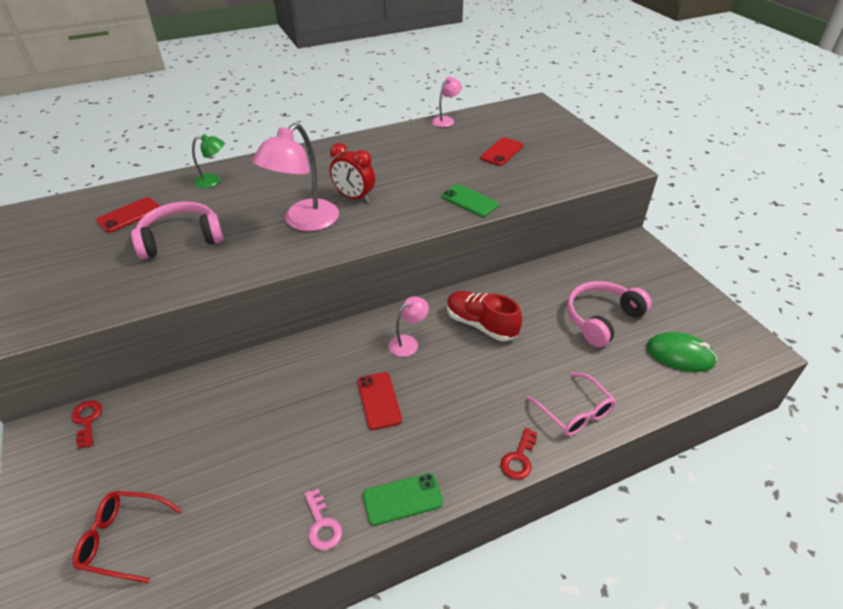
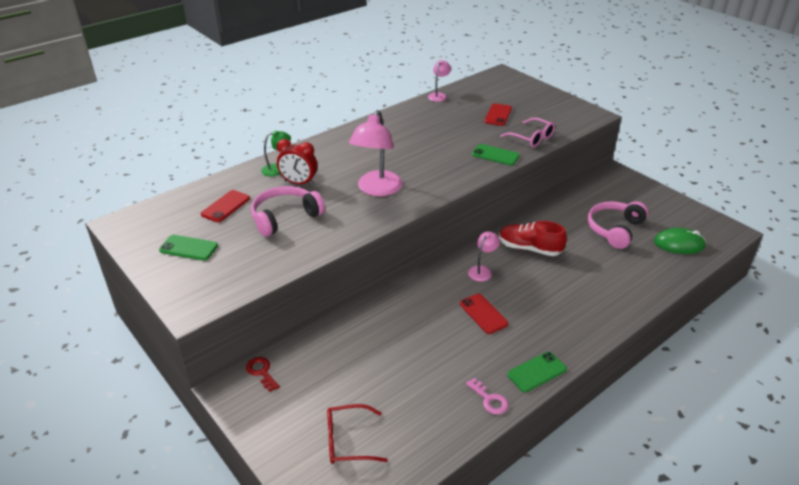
camera: 15 degrees left, 5 degrees down
(56, 258) = (188, 248): none -> green phone
(354, 197) = (404, 165): red clock -> red clock (299, 183)
(519, 458) = (603, 331): red key -> none
(574, 412) = (625, 294): pink glasses -> pink glasses (532, 138)

